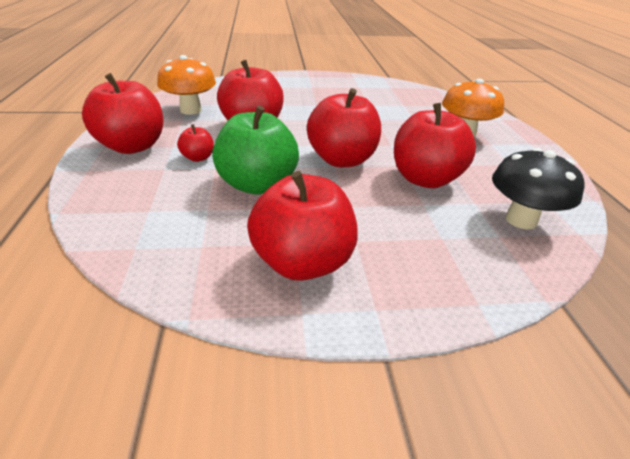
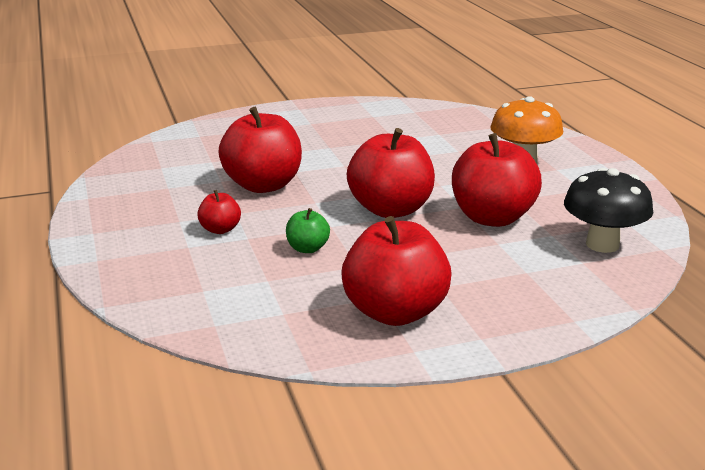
camera: 10 degrees left, 10 degrees down
(132, 146) = (130, 227): red apple -> none
(190, 110) = (170, 174): orange mushroom -> none
(257, 184) = (307, 248): green apple -> green apple, size x0.47

